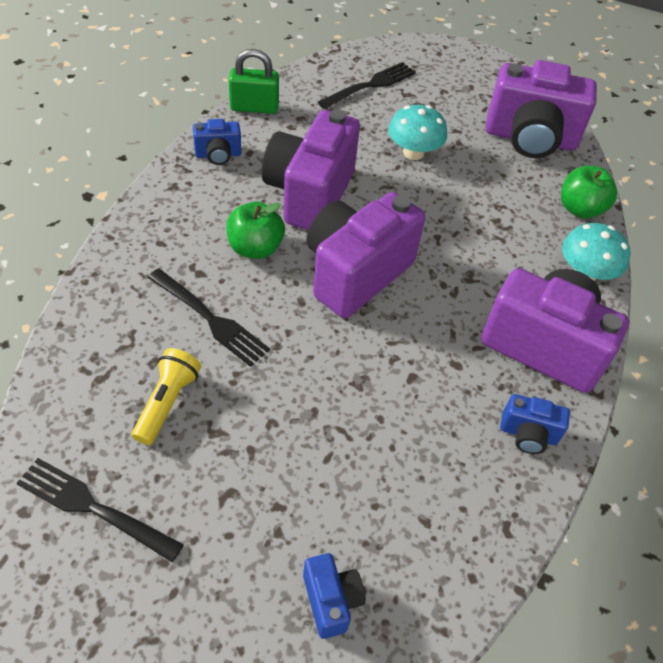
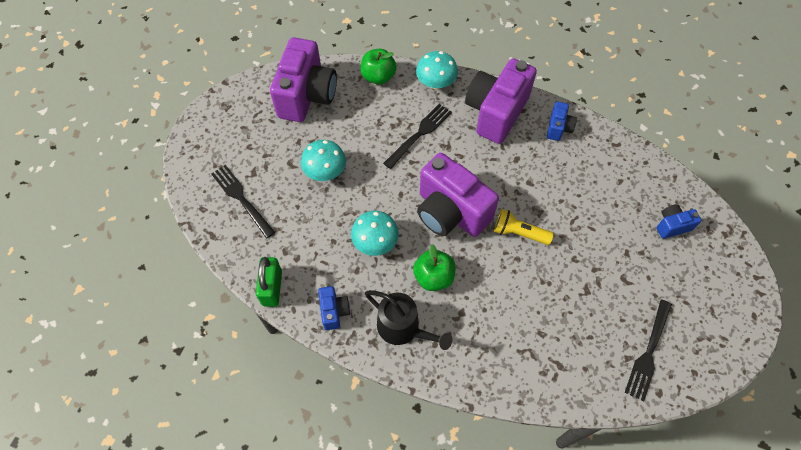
camera: 85 degrees left, 10 degrees up
(167, 402) = (571, 320): yellow flashlight -> yellow flashlight (519, 233)
(186, 214) = (403, 328): none -> black watering can
(210, 319) = (502, 301): black fork -> black fork (420, 134)
(309, 194) = (375, 242): purple camera -> turquoise mushroom

